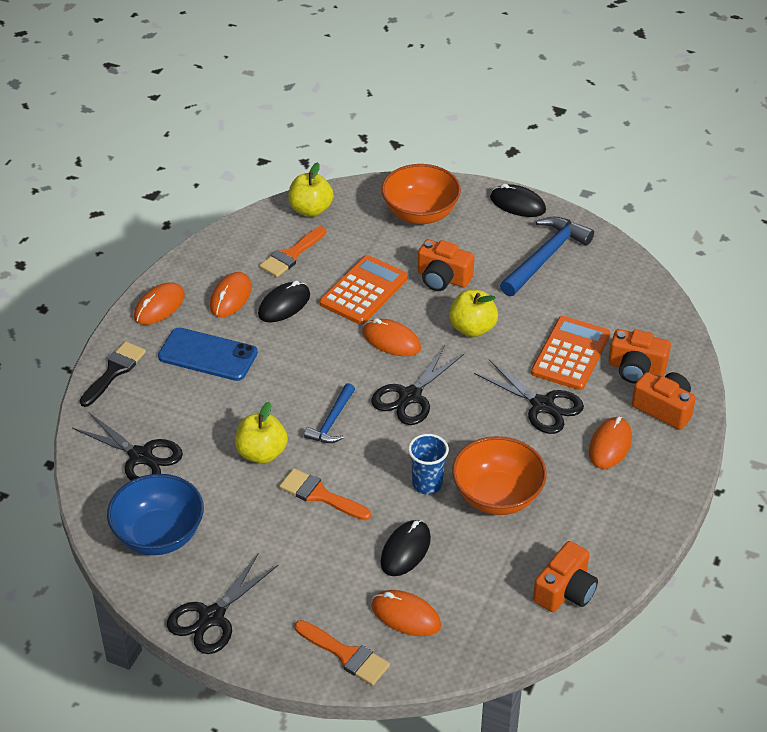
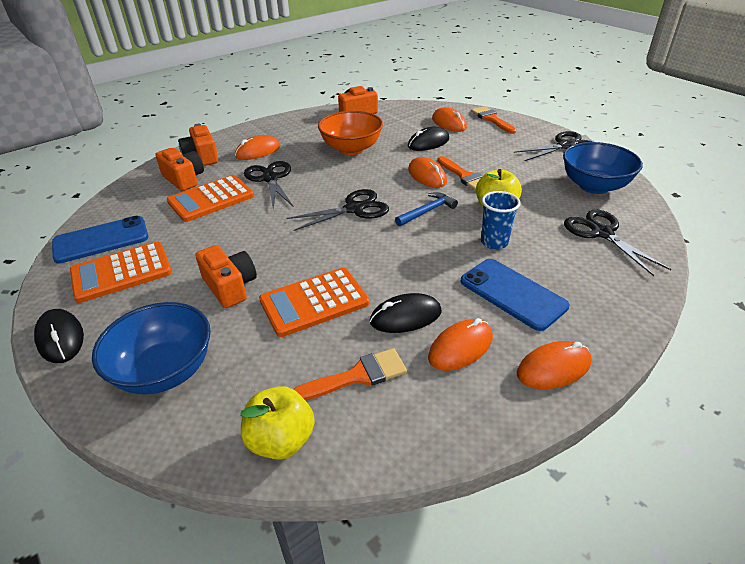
camera: 150 degrees left, 5 degrees down
(114, 371) = (621, 310): black brush -> none
(391, 340) = (331, 250): orange mouse -> orange mouse (427, 176)
(420, 214) = (165, 371): orange bowl -> blue bowl
(427, 484) = (389, 164): blue cup -> blue cup (494, 242)
(472, 328) = (256, 237): yellow apple -> none
(546, 257) = (121, 272): blue hammer -> orange calculator
(608, 275) = (101, 240): none -> blue phone

